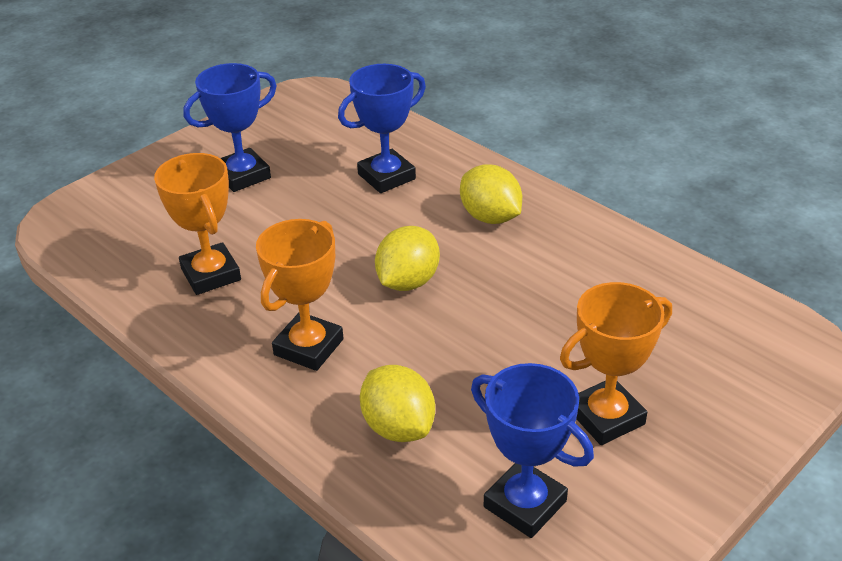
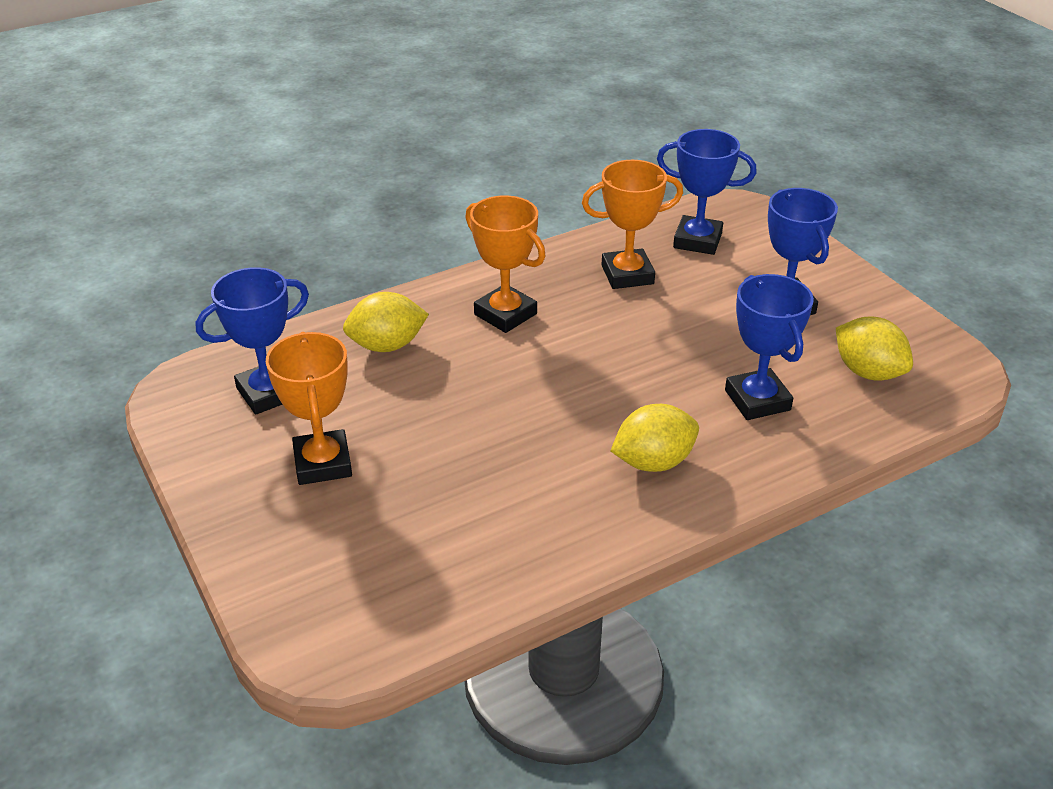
camera: 105 degrees right, 0 degrees up
(135, 238) = (697, 240): none -> blue trophy
(408, 282) = (567, 383): yellow lemon -> yellow lemon (868, 372)

